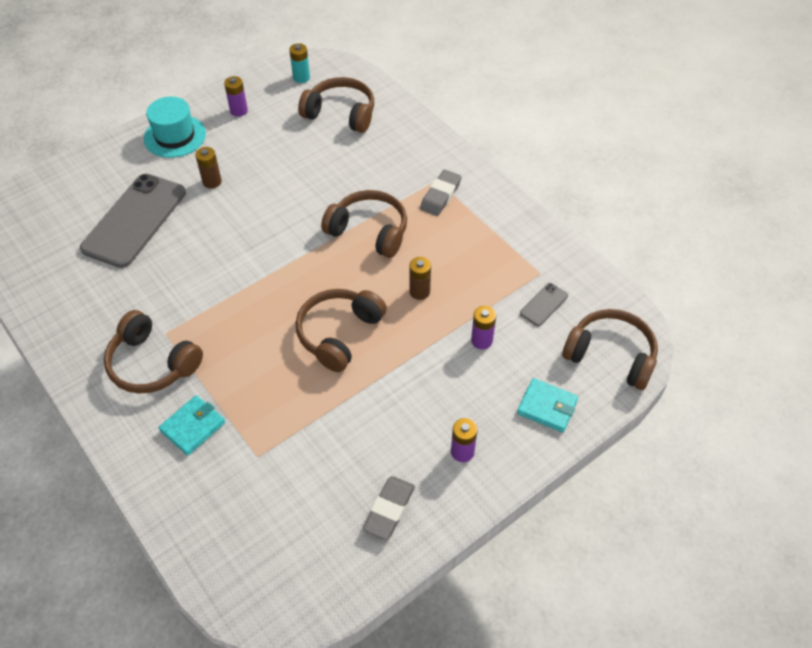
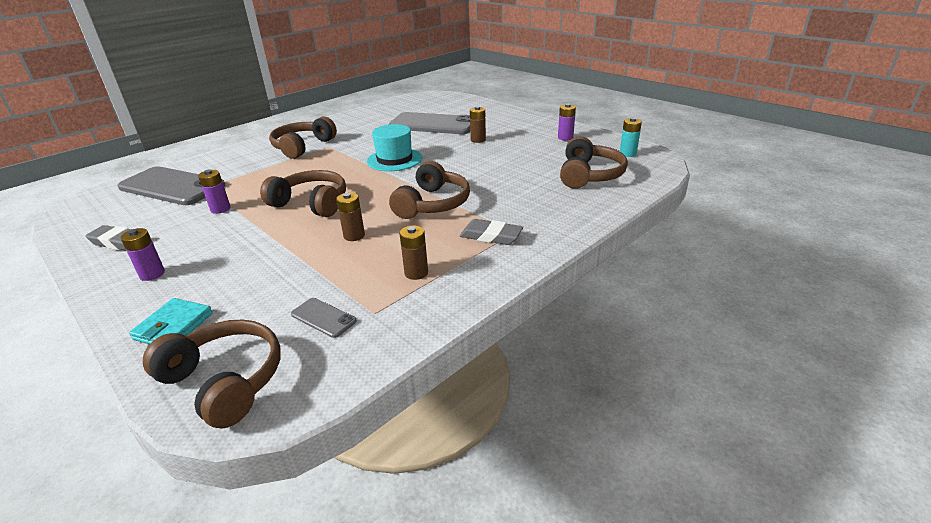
camera: 85 degrees right, 20 degrees down
(175, 136) = (523, 123): turquoise hat -> turquoise hat (394, 160)
(193, 427) = (244, 165): turquoise wallet -> none
(241, 502) = (172, 187): none -> grey phone
(481, 340) = (282, 276): purple battery -> purple battery (220, 209)
(490, 247) = (416, 273): none -> brown battery
(611, 355) = (225, 381): brown headphones -> brown headphones turned 75 degrees counterclockwise

